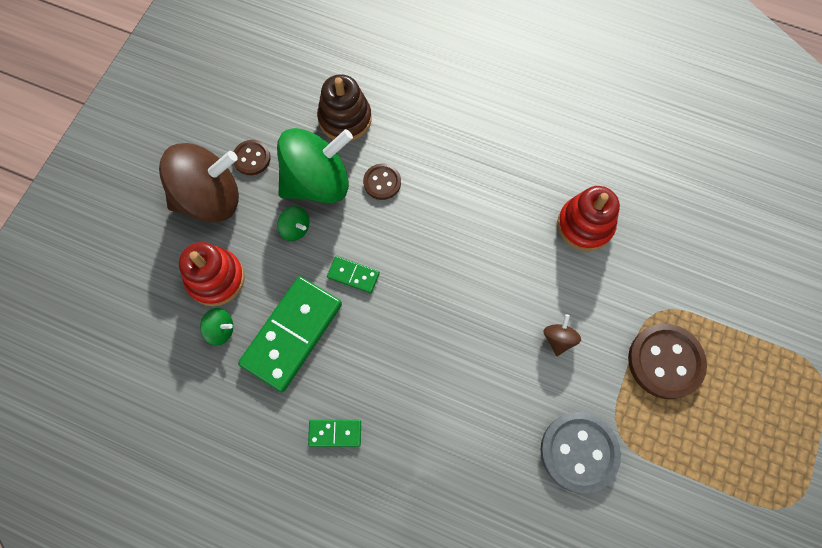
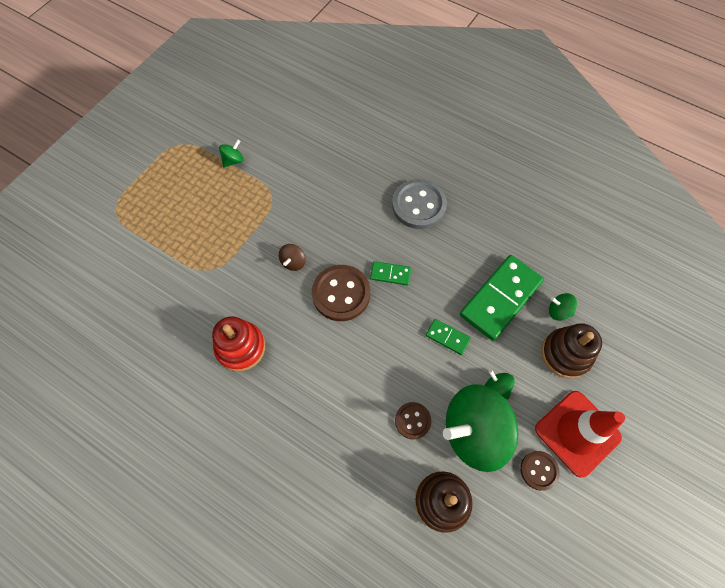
camera: 170 degrees left, 5 degrees down
(210, 198) = (577, 433): brown spinning top -> red traffic cone
(216, 278) = (565, 354): red stacking toy -> brown stacking toy
(335, 433) = (470, 227): green domino -> green domino (390, 274)
(579, 452) = (303, 191): grey button -> grey button (418, 205)
(665, 362) = (221, 235): brown button -> brown button (341, 294)
(698, 489) = (233, 160): none -> green spinning top

